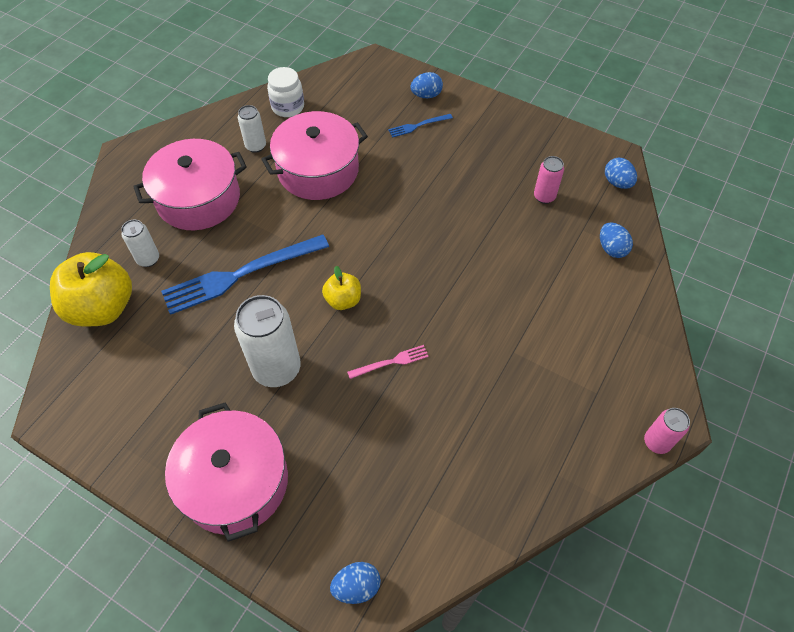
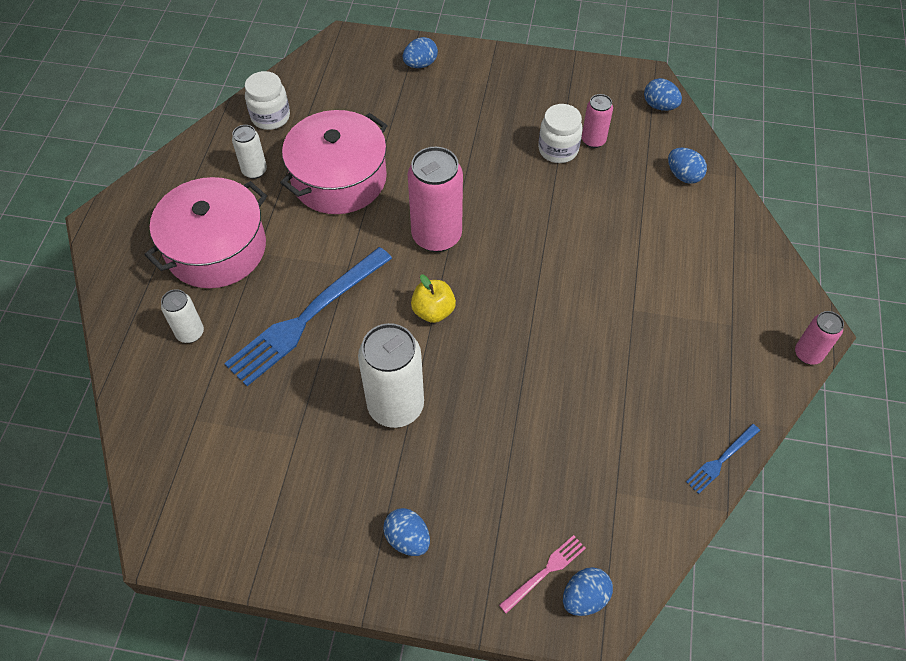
camera: 20 degrees left, 0 degrees up
(102, 308) = (163, 403): yellow apple -> none
(235, 481) = (407, 538): pink pot -> blue egg
(374, 239) = (436, 236): none -> pink can
(391, 362) = (514, 360): pink fork -> pink fork (545, 572)
(418, 126) = (427, 100): blue fork -> blue fork (721, 460)
(509, 196) = (558, 150): none -> white jar

